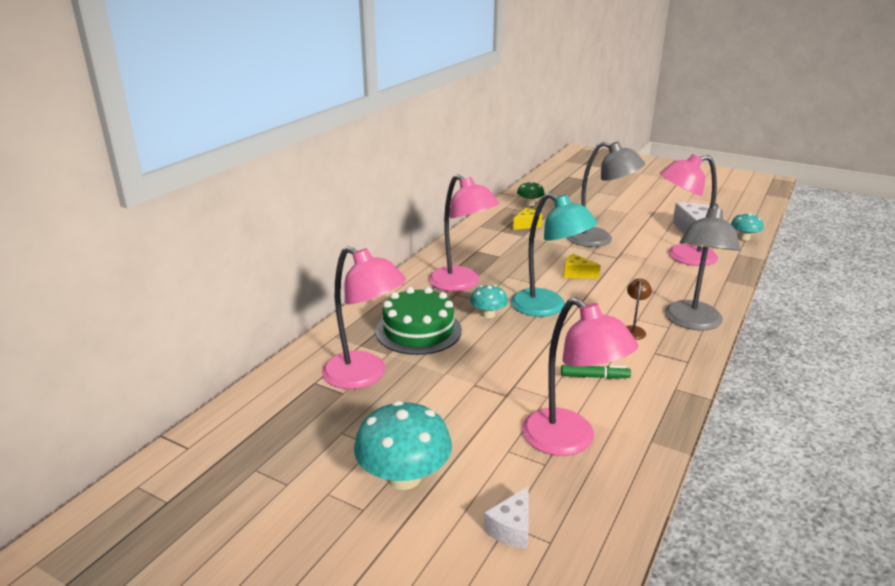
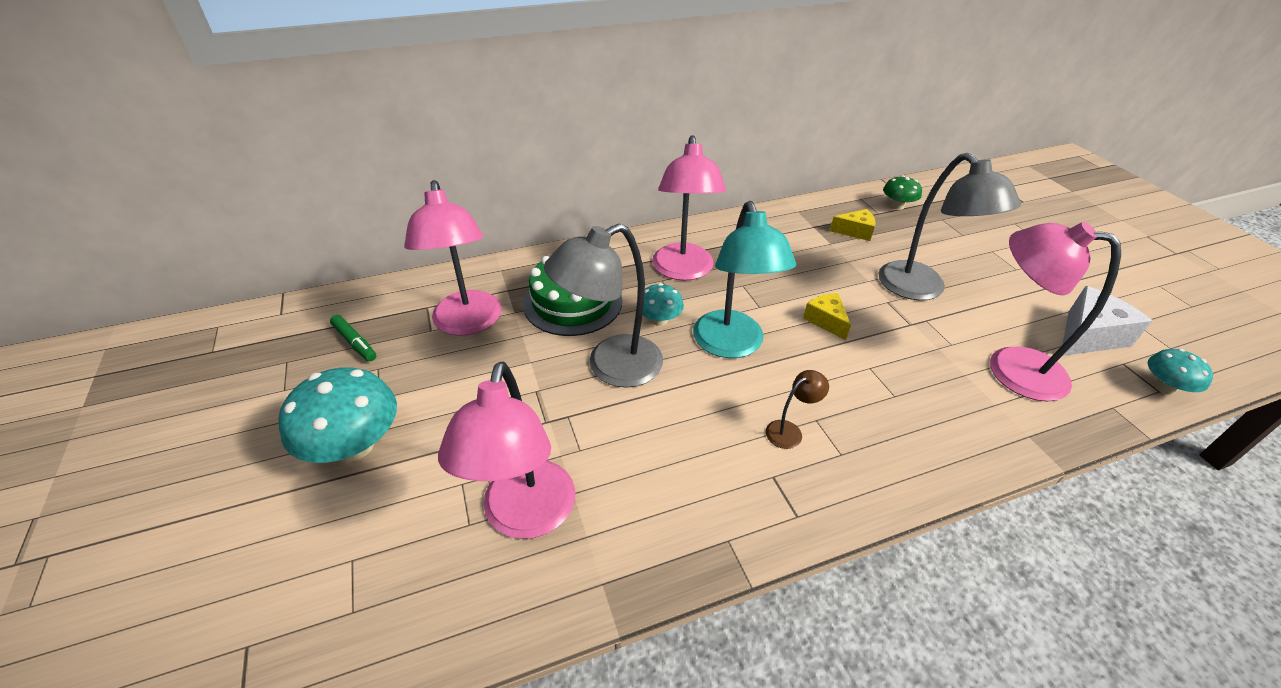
camera: 40 degrees right, 15 degrees up
(511, 528) = (348, 567): white cheese -> none
(594, 376) = (659, 460): green marker -> green marker (355, 342)
(692, 322) = (884, 468): grey lamp -> grey lamp (611, 367)

